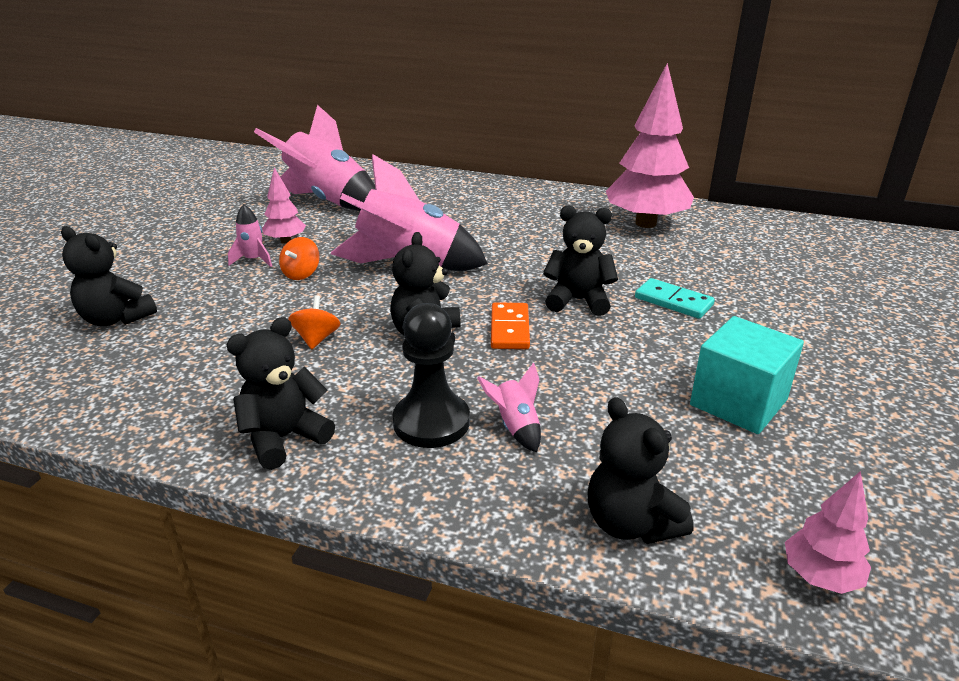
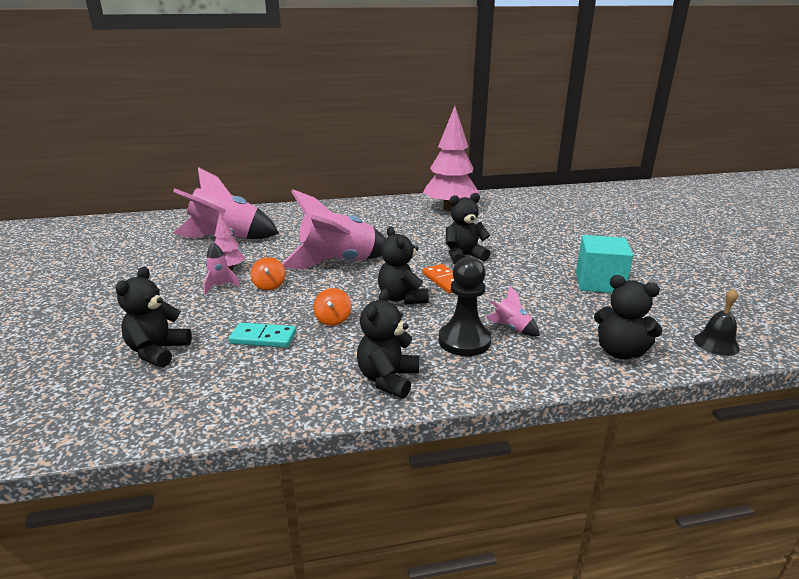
camera: 30 degrees left, 5 degrees down
(116, 319) = (158, 351): black teddy bear -> black teddy bear turned 105 degrees clockwise
(316, 339) = (333, 319): orange spinning top -> orange spinning top turned 150 degrees counterclockwise
(673, 301) = (513, 244): turquoise domino -> turquoise domino (263, 338)
(820, 577) = (716, 343): pink tree -> black bell

